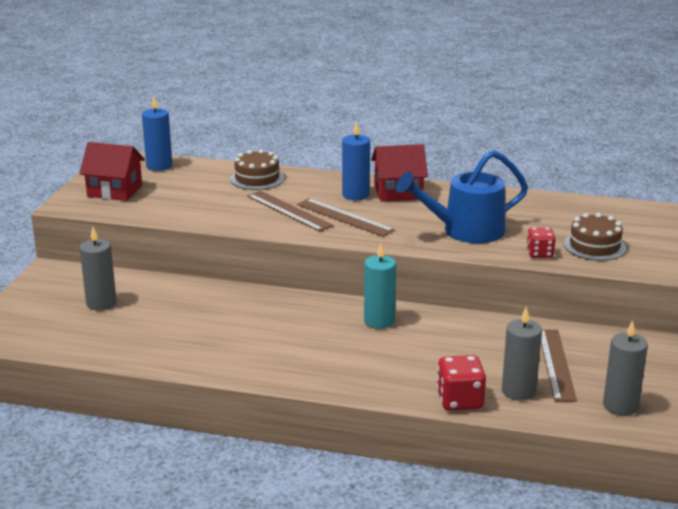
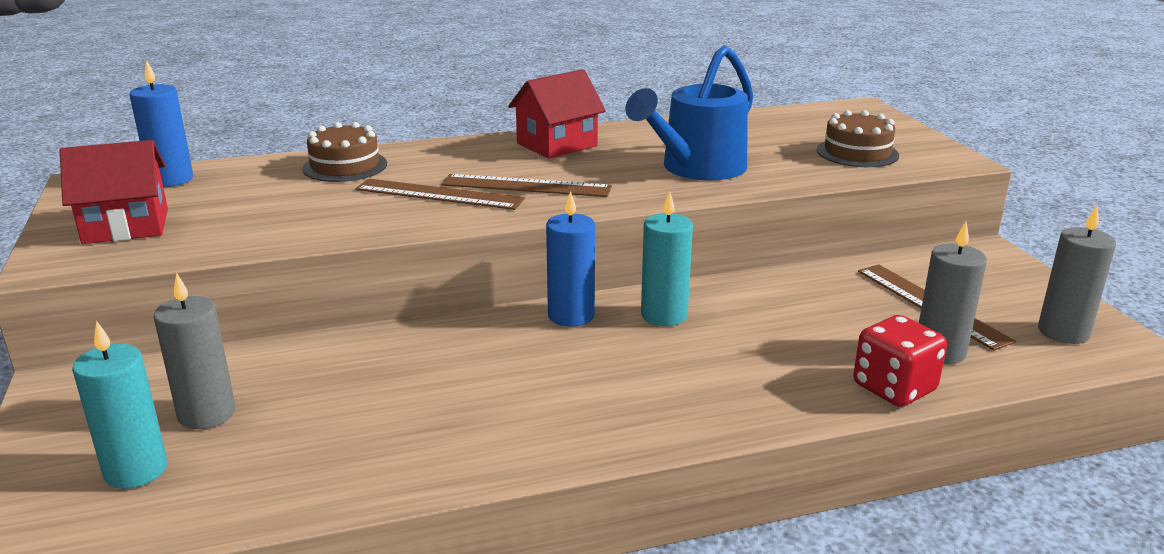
camera: 30 degrees left, 0 degrees up
(53, 320) = (136, 470): none -> turquoise candle
(355, 195) = (506, 158): blue candle -> blue candle (571, 315)
(539, 254) = (814, 173): red dice -> none

